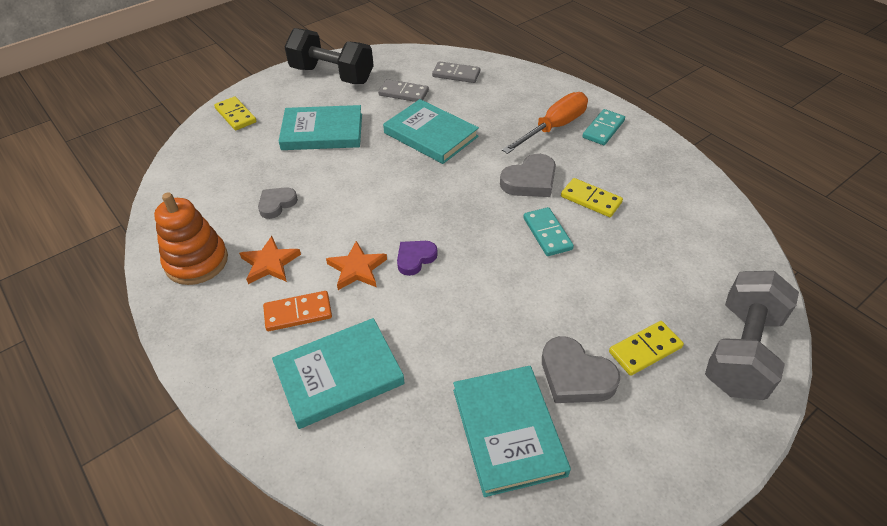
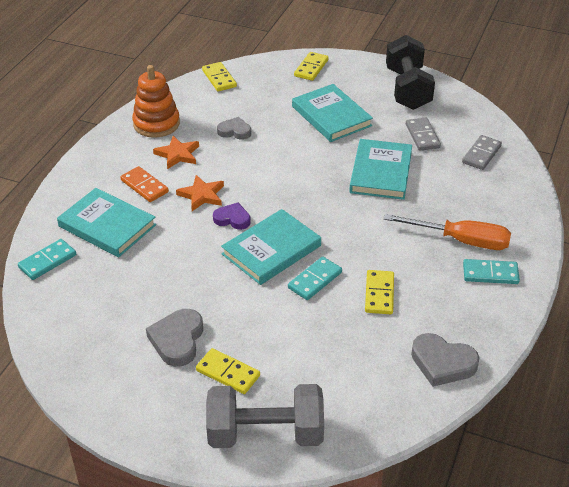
camera: 60 degrees right, 5 degrees down
(175, 182) = (219, 78): none -> yellow domino
(357, 465) = (47, 261): none -> turquoise domino
(456, 74) = (481, 154): grey domino -> grey domino turned 45 degrees clockwise
(508, 431) = (110, 320): turquoise book -> turquoise book (271, 250)
(530, 181) = (372, 249): grey heart -> grey heart (442, 363)

